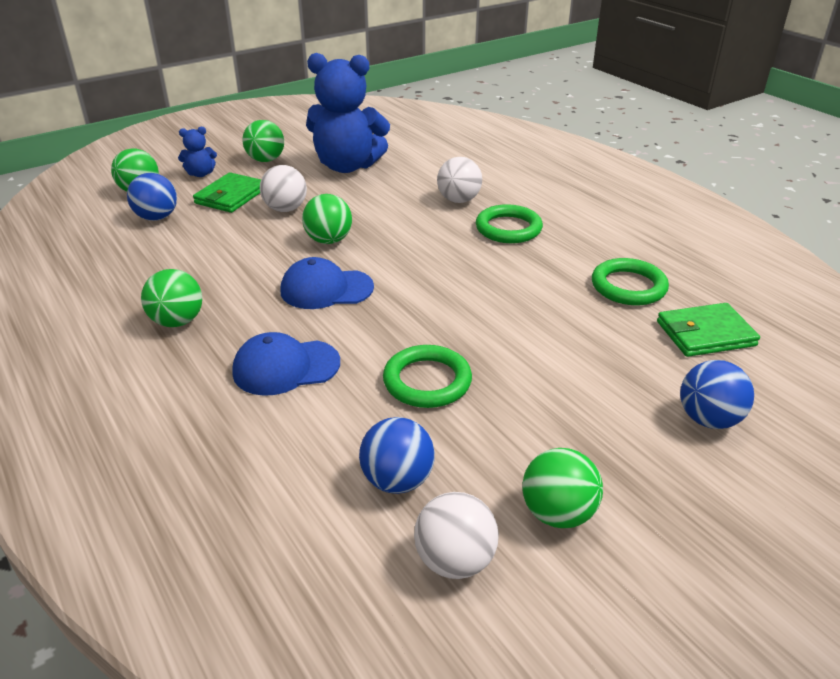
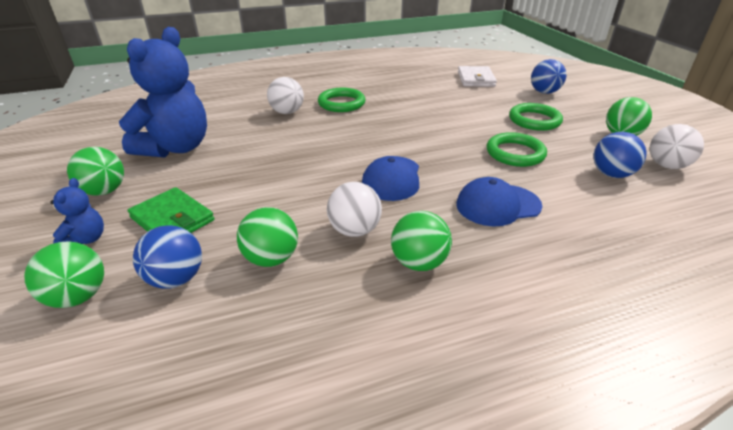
camera: 75 degrees left, 0 degrees up
(285, 209) = (235, 187): white ball -> white ball (354, 230)
(286, 367) = (497, 205): blue cap -> blue cap turned 75 degrees clockwise
(329, 240) = (313, 170): green ball -> green ball (271, 258)
(628, 286) = (427, 86): green ring -> green ring (534, 120)
(705, 334) = (476, 79): green wallet -> white wallet

